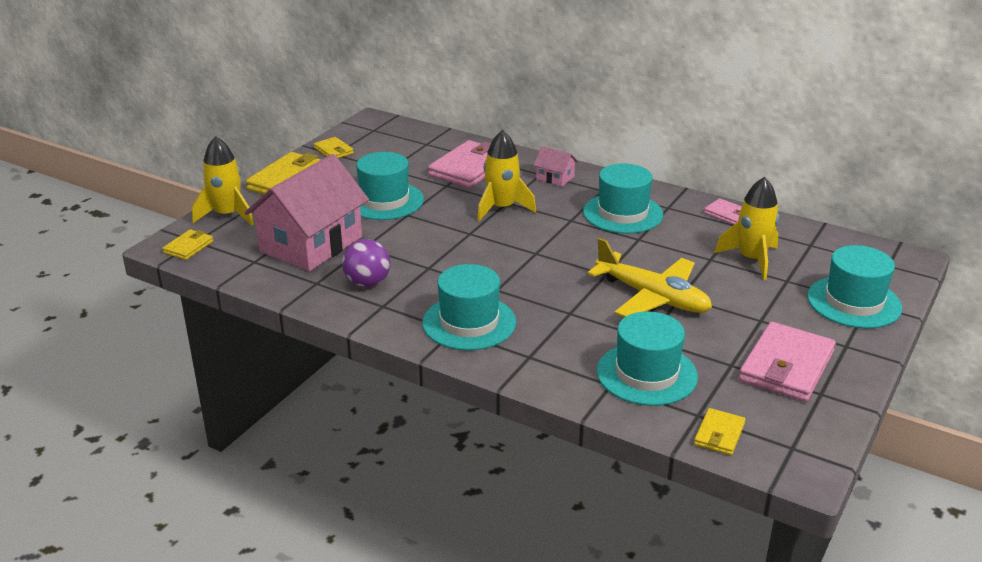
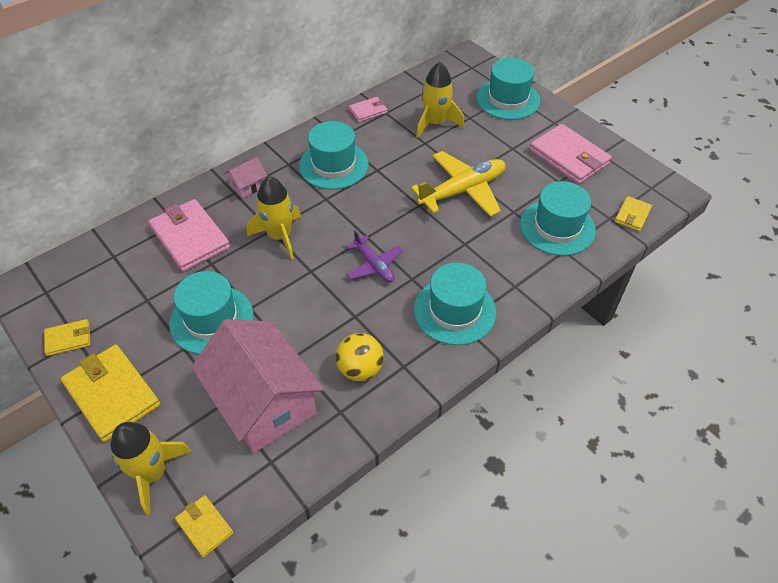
camera: 70 degrees left, 20 degrees up
(367, 283) = (360, 369): purple ball -> yellow ball
(499, 264) = (374, 265): none -> purple plane
(719, 434) = (632, 215): yellow wallet -> yellow wallet turned 75 degrees clockwise

